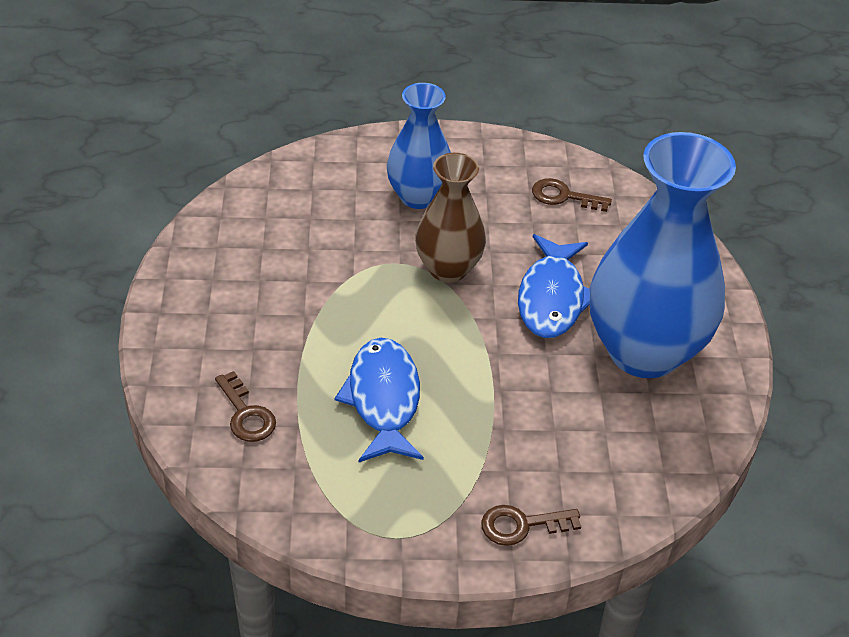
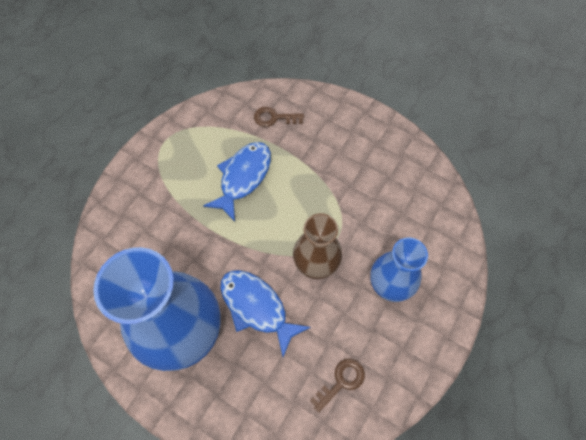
camera: 125 degrees right, 20 degrees up
(383, 400) = (243, 177): blue fish -> blue fish turned 90 degrees counterclockwise
(521, 525) = (130, 193): brown key -> none

